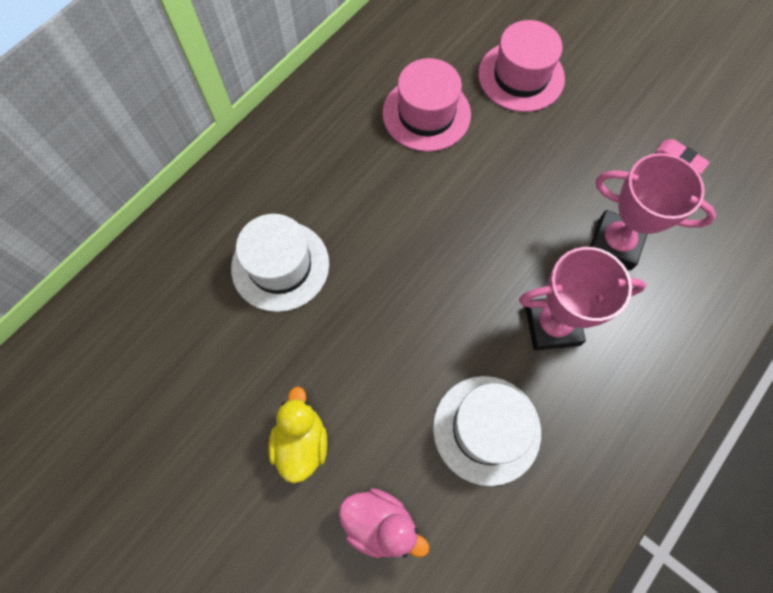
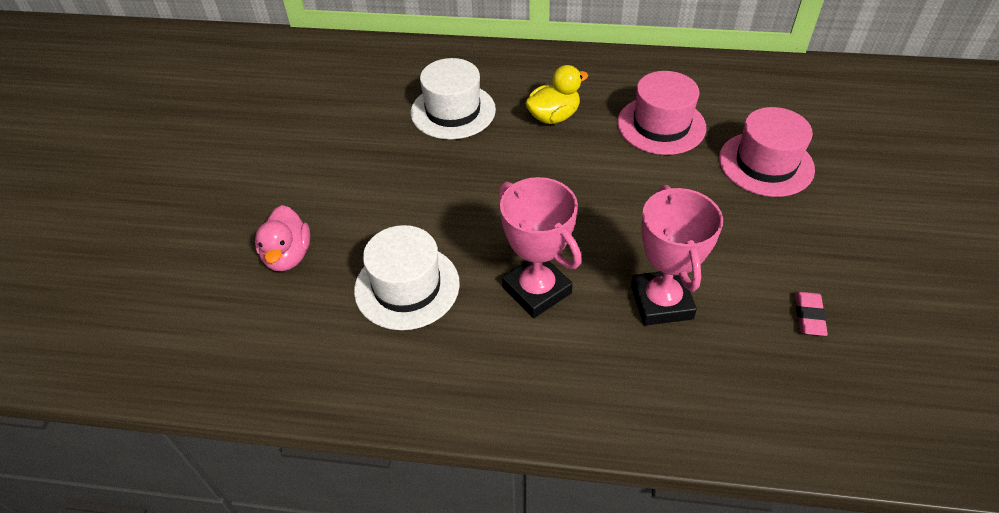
camera: 60 degrees right, 20 degrees down
(301, 442) = (324, 185): yellow duck -> yellow duck (553, 116)

